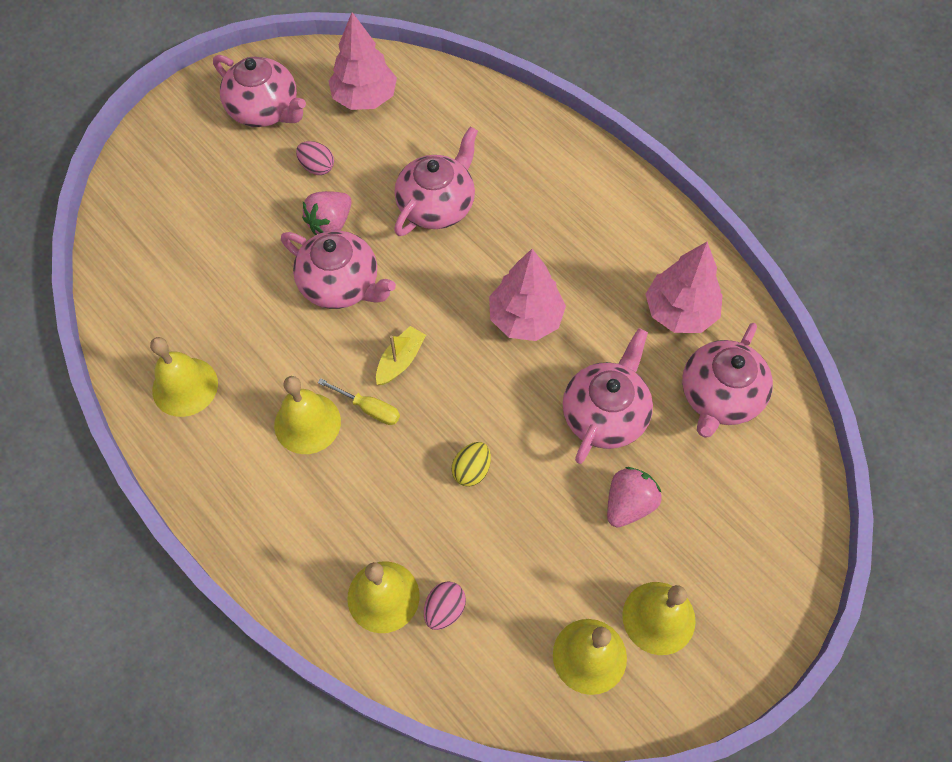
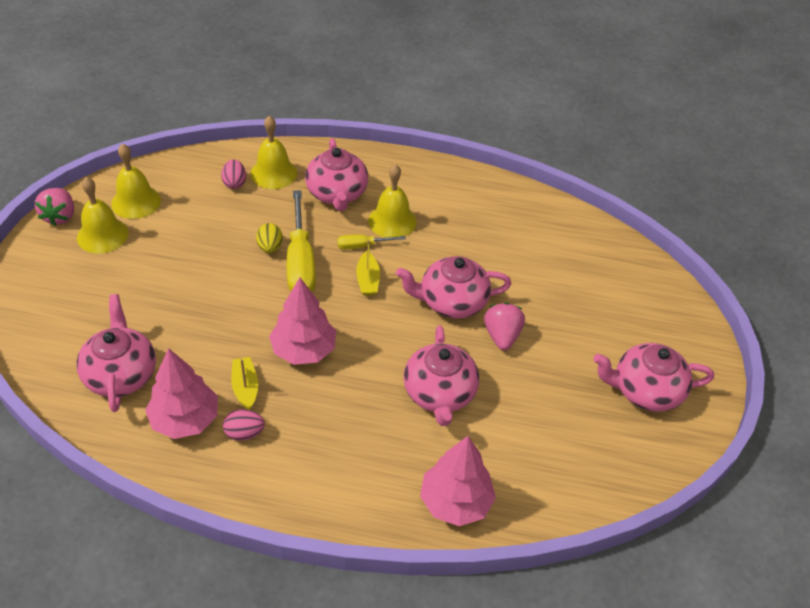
camera: 140 degrees right, 15 degrees down
(185, 386) = (482, 202): yellow bell -> none
(317, 167) = (556, 370): pink egg -> pink egg (244, 433)
(364, 98) = (586, 450): pink tree -> pink tree (455, 502)
(453, 427) = (300, 262): none -> yellow screwdriver
(605, 414) = (202, 320): pink teapot -> pink teapot (337, 194)
(606, 311) = (245, 387): none -> yellow boat
(628, 504) = (154, 279): pink strawberry -> pink strawberry (60, 216)

